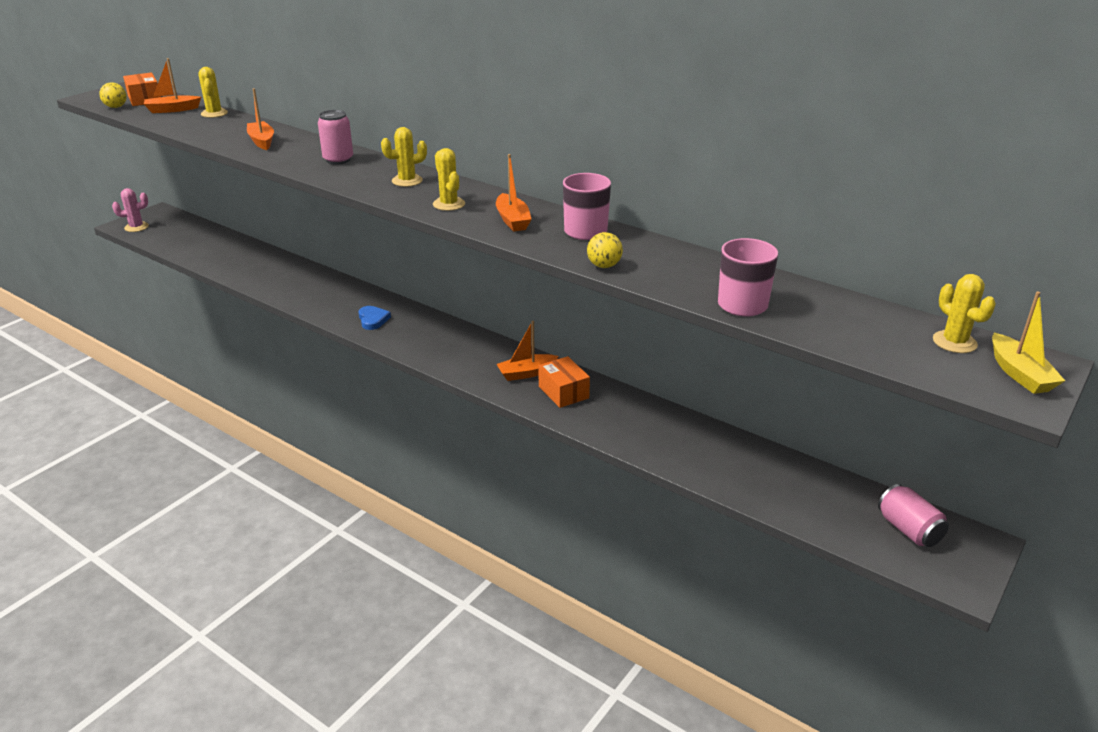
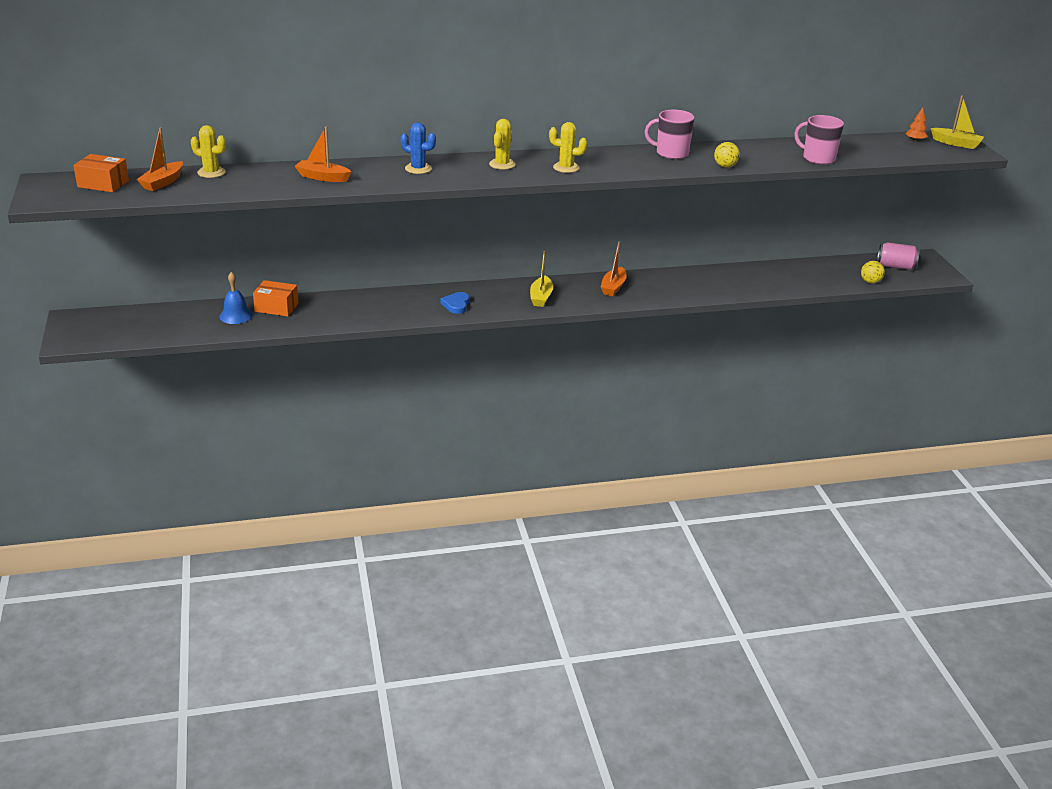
camera: 50 degrees left, 0 degrees up
(116, 107) = (99, 198): yellow ball -> yellow ball (870, 282)
(136, 227) = (86, 337): pink cactus -> none
(232, 253) = (236, 315): none -> blue bell
(338, 160) = (418, 169): pink can -> blue cactus
(373, 320) = (456, 305): blue heart -> blue heart turned 105 degrees counterclockwise
(447, 348) = (541, 297): none -> yellow boat
(512, 220) = (623, 162): orange boat -> none
(563, 392) = (652, 286): orange box -> orange box (276, 307)
(954, 342) = (915, 140): yellow cactus -> orange tree

